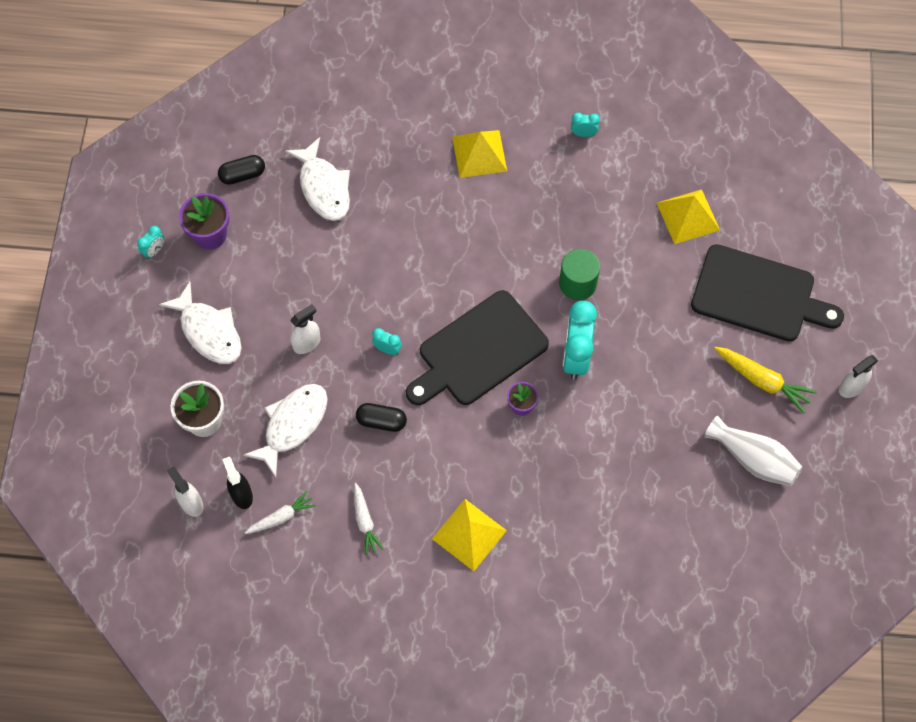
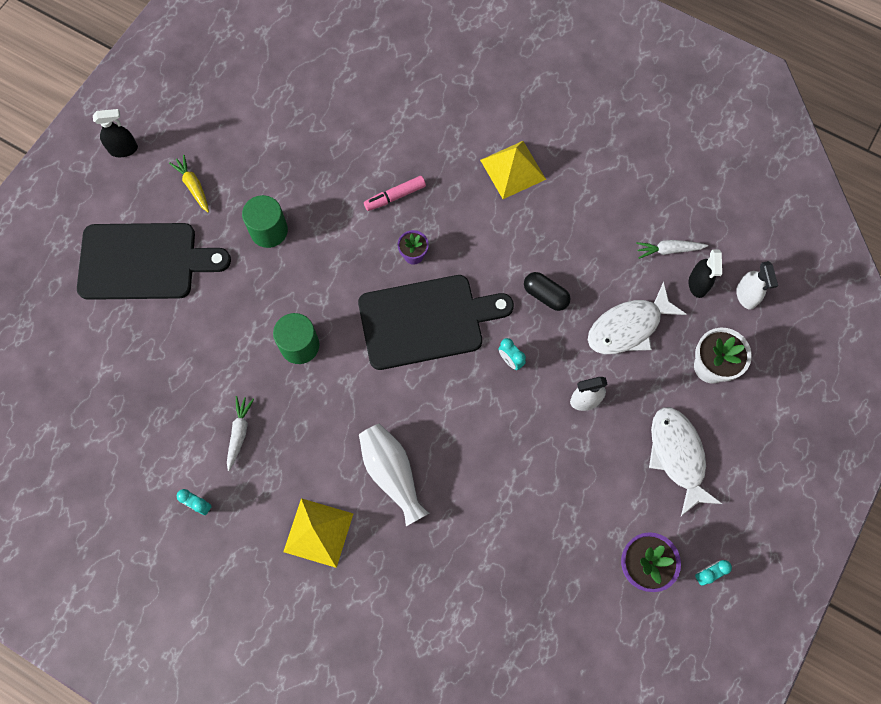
camera: 155 degrees left, 5 degrees up
(242, 175) = (581, 625): black capsule -> none
(323, 187) = (499, 568): white fish -> none
(365, 521) = (597, 216): white carrot -> white carrot (239, 433)
(569, 455) = (395, 196): none -> pink marker
(575, 356) = (341, 277): turquoise clock -> none
(666, 370) = (269, 230): none -> green cylinder
(688, 216) = (155, 366): yellow pyramid -> none
(753, 459) = (244, 129): white vase -> white vase (392, 474)
(758, 295) = (144, 261): black cutting board -> black cutting board turned 135 degrees clockwise
(762, 381) = (193, 186): yellow carrot -> yellow carrot, size x0.66
(851, 387) = (124, 149): white spray bottle -> black spray bottle

